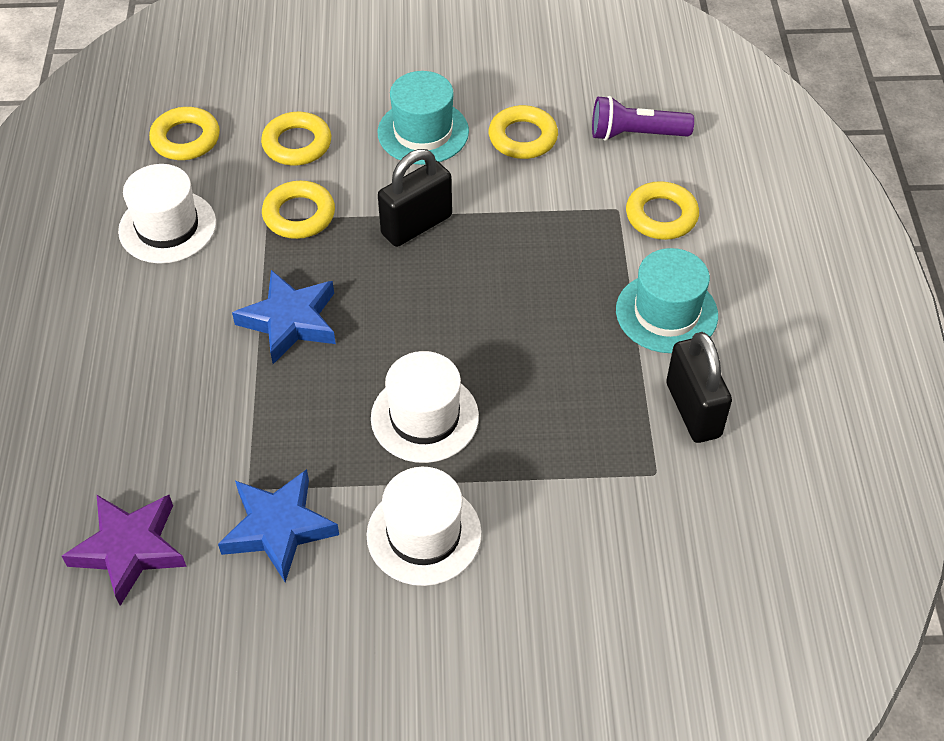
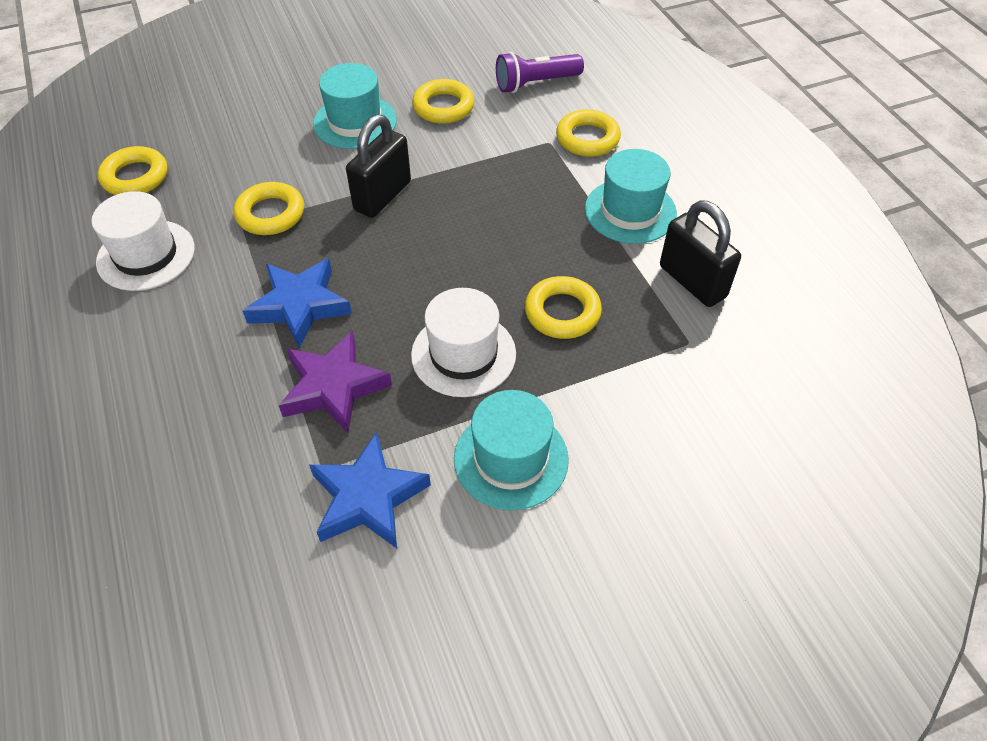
camera: 20 degrees left, 0 degrees up
(130, 549) = (221, 568): purple star -> purple star (334, 387)
(297, 144) = (244, 157): yellow ring -> yellow ring (562, 312)
(424, 534) = (511, 459): white hat -> turquoise hat

